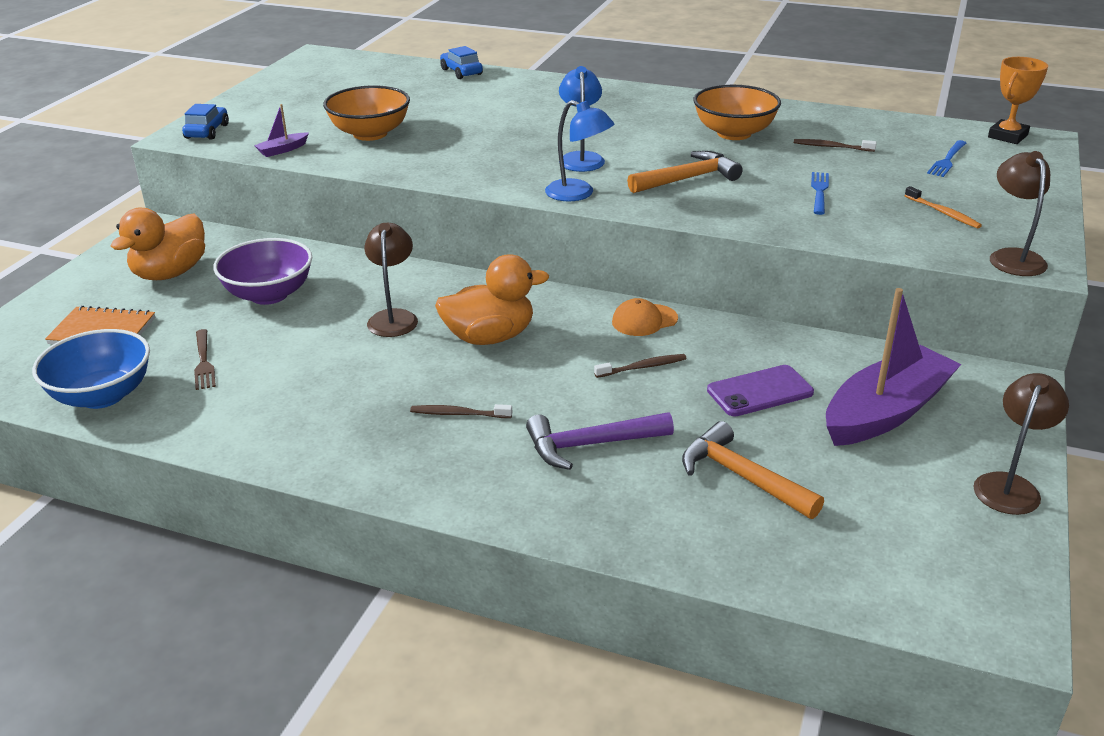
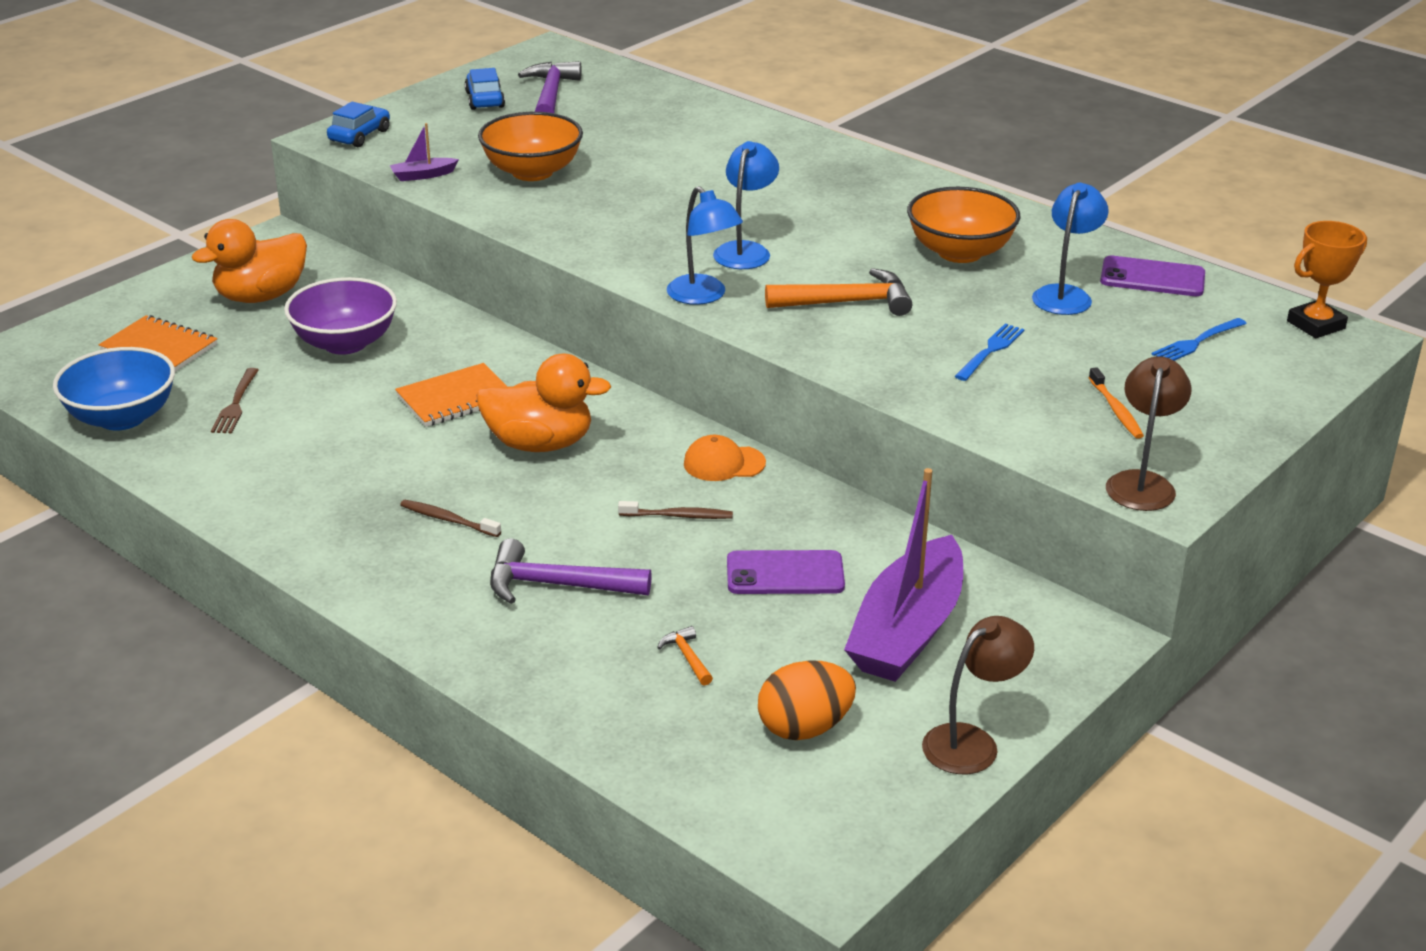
camera: 20 degrees right, 0 degrees up
(341, 82) = (551, 94): none -> purple hammer
(393, 317) = (455, 398): brown lamp -> orange notebook
(461, 72) = (701, 104): blue car -> blue car (485, 100)
(741, 476) = (687, 657): orange hammer -> orange hammer, size x0.48
(831, 147) = (1065, 295): brown toothbrush -> blue lamp
(876, 127) = (1152, 278): none -> purple phone
(880, 509) = (804, 728): none -> orange egg
(886, 412) = (907, 630): purple boat -> purple boat turned 135 degrees clockwise

